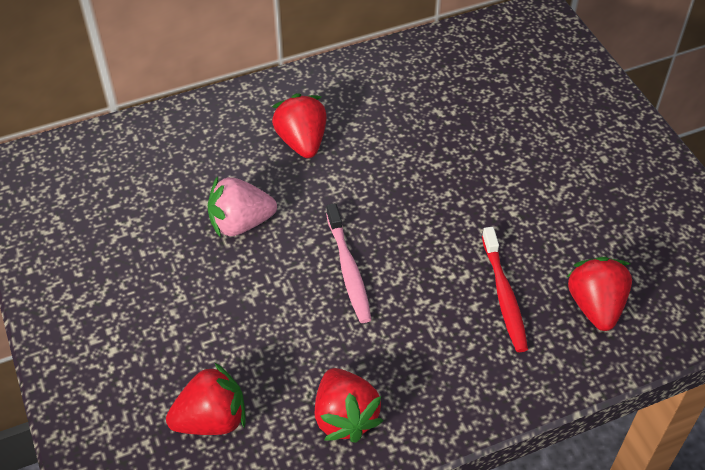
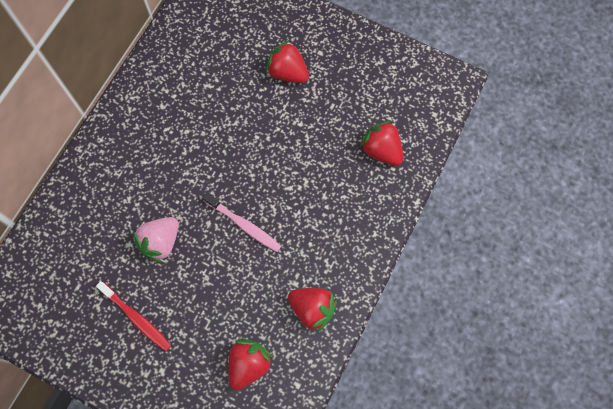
camera: 40 degrees left, 20 degrees up
(302, 141) = (148, 163): red strawberry -> red strawberry (287, 72)
(504, 295) = (334, 179): red toothbrush -> red toothbrush (136, 318)

